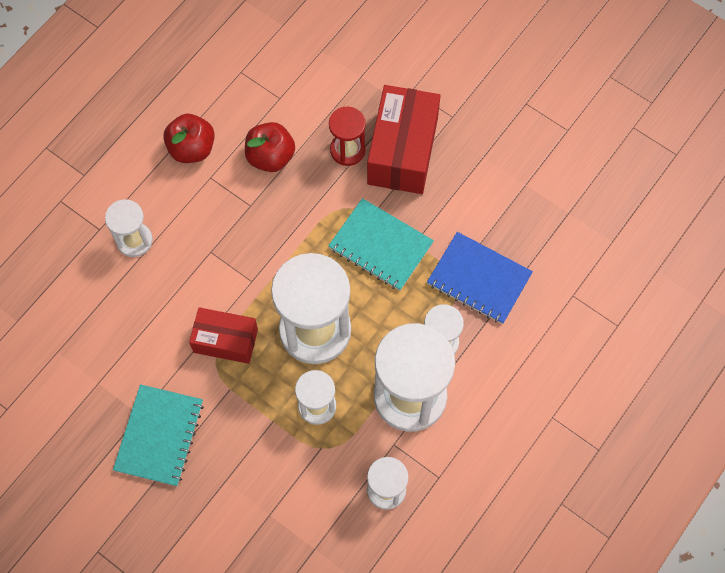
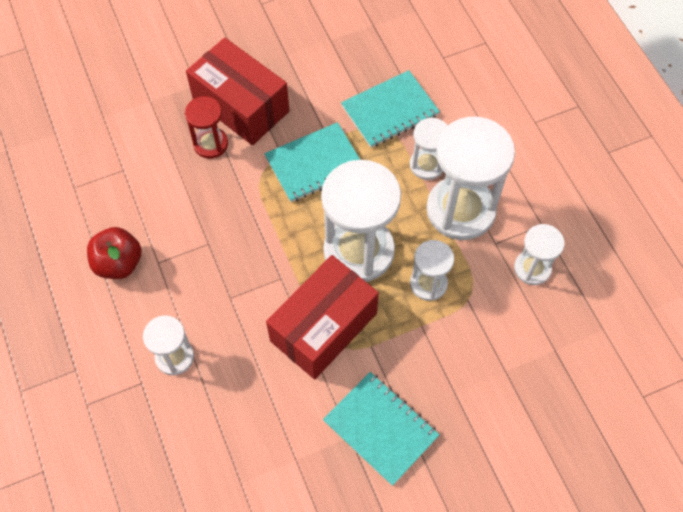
camera: 60 degrees left, 5 degrees down
(225, 340) = (323, 327): red box -> red box, size x1.59
(270, 157) = (174, 204): red apple -> none
(479, 279) = (390, 111): blue notebook -> turquoise notebook

